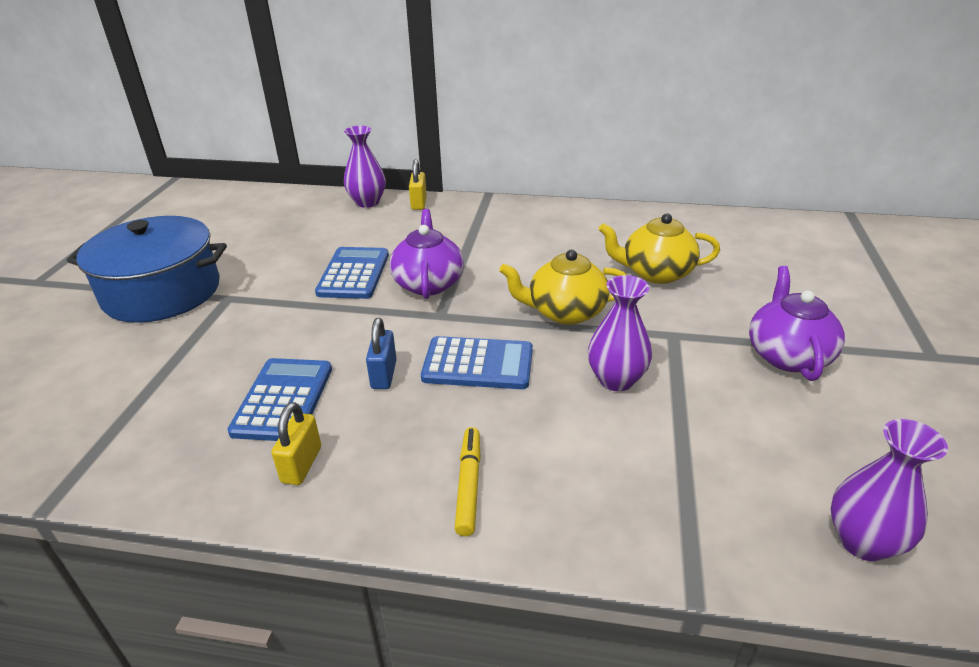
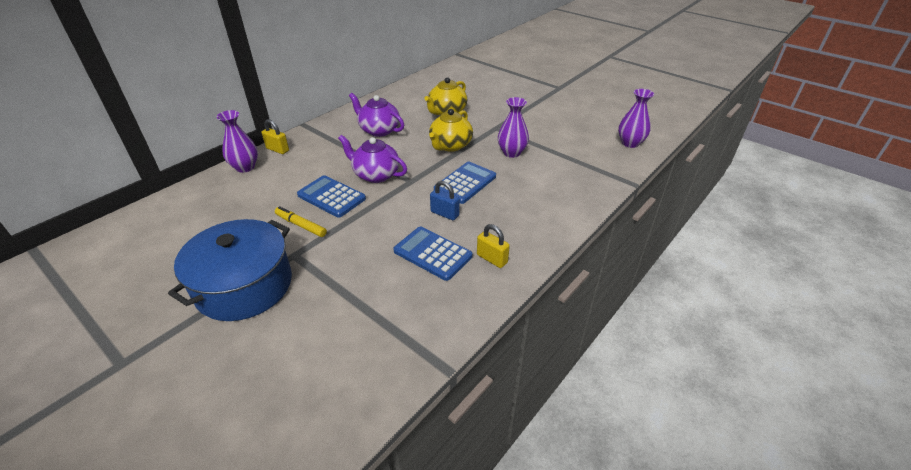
camera: 60 degrees left, 5 degrees up
(469, 485) = (545, 213): yellow marker -> yellow marker (301, 225)
(787, 355) = (533, 111): purple teapot -> purple teapot (379, 130)

